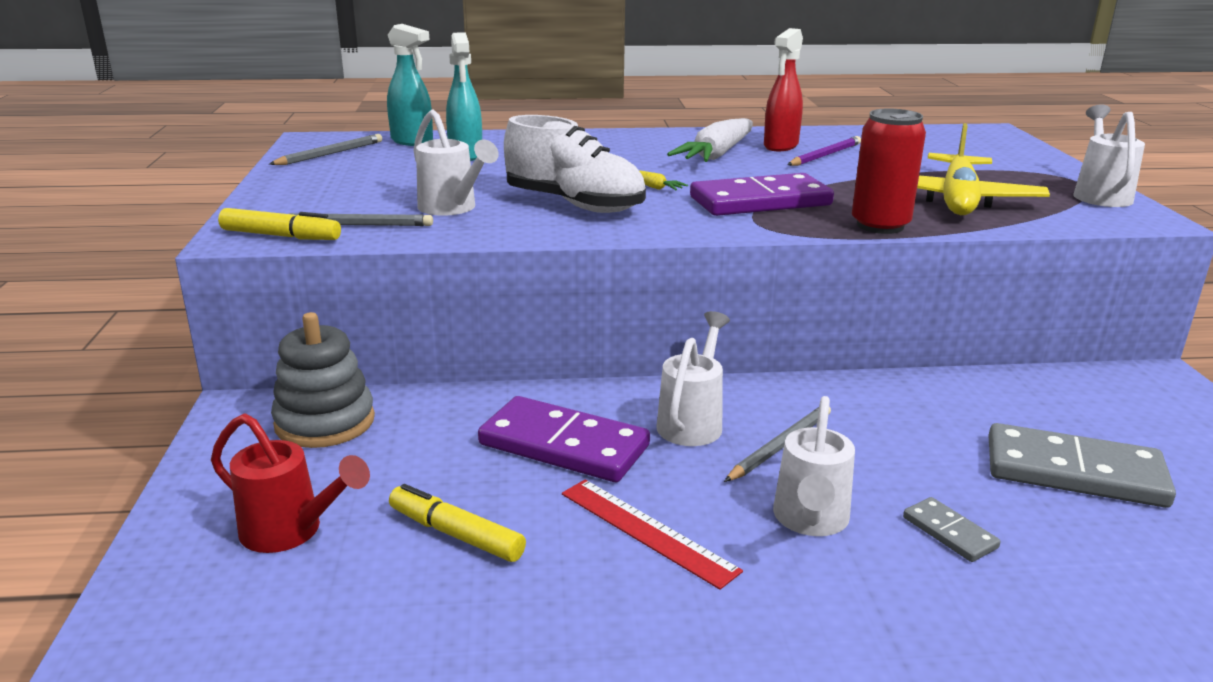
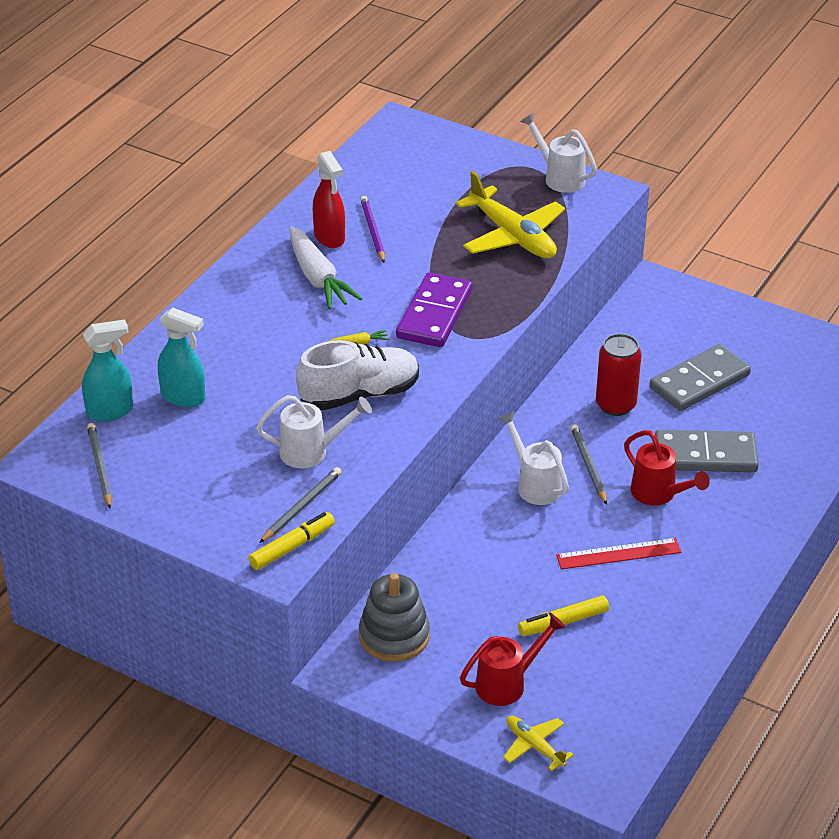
camera: 55 degrees left, 15 degrees up
(162, 604) = (534, 746): none -> yellow plane
(563, 445) = (513, 547): purple domino -> none
(810, 521) = (658, 494): white watering can -> red watering can
(880, 225) = (522, 293): red can -> red can (615, 405)
(949, 532) = (705, 455): grey domino -> grey domino, size x2.07

